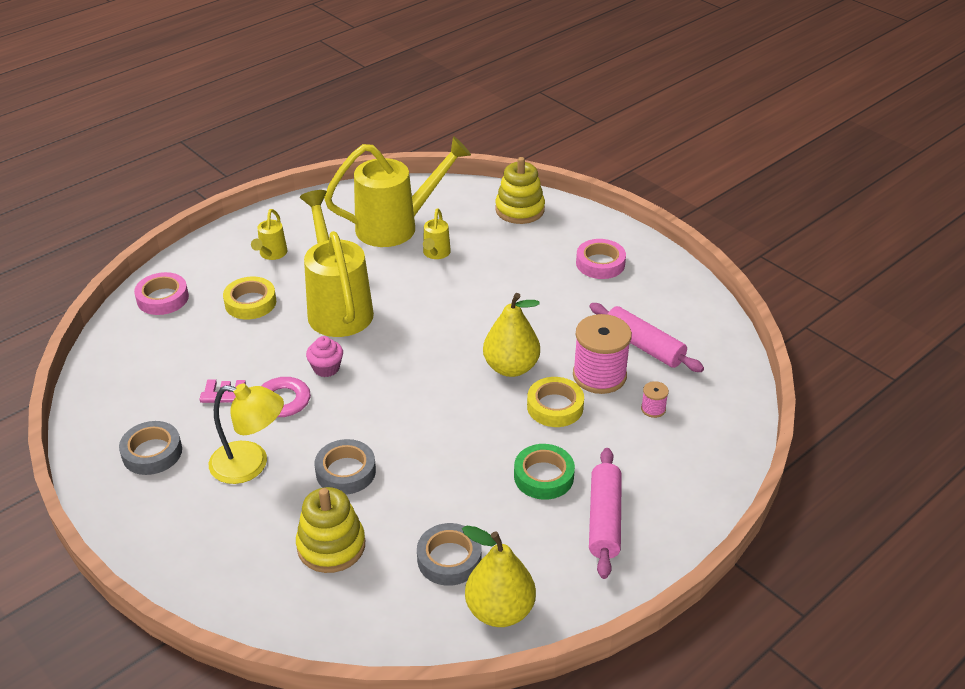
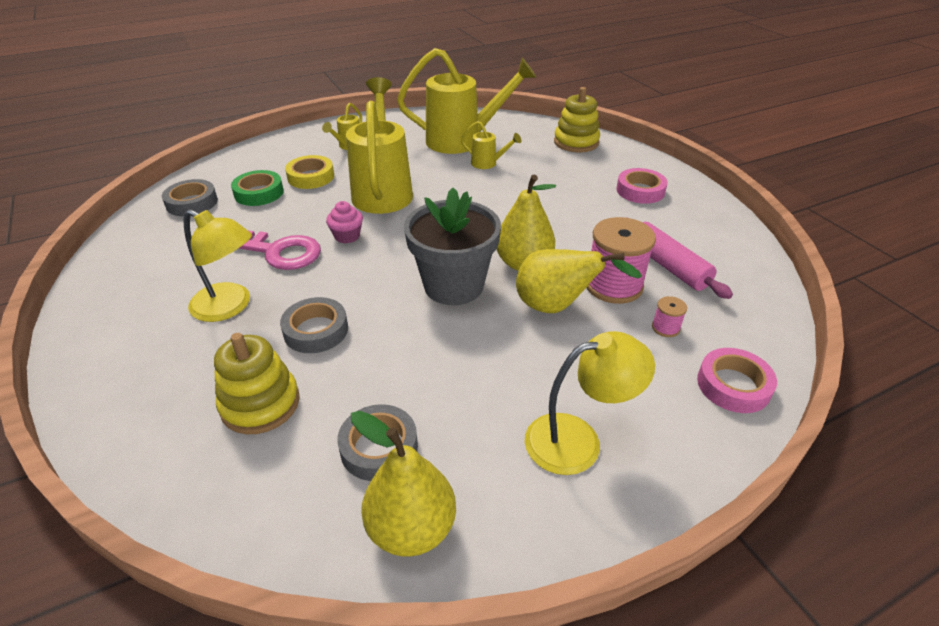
camera: 15 degrees right, 0 degrees up
(152, 452) = (150, 279): grey tape -> grey tape (192, 203)
(162, 298) = (242, 164): pink tape -> pink tape (733, 385)
(435, 254) = (488, 164): yellow watering can -> yellow watering can turned 90 degrees counterclockwise
(454, 403) = (453, 286): none -> grey flower pot
(543, 476) = (521, 375): green tape -> green tape (259, 193)
(555, 407) = (557, 307): yellow tape -> yellow pear
(604, 519) = (578, 440): pink rolling pin -> yellow lamp

